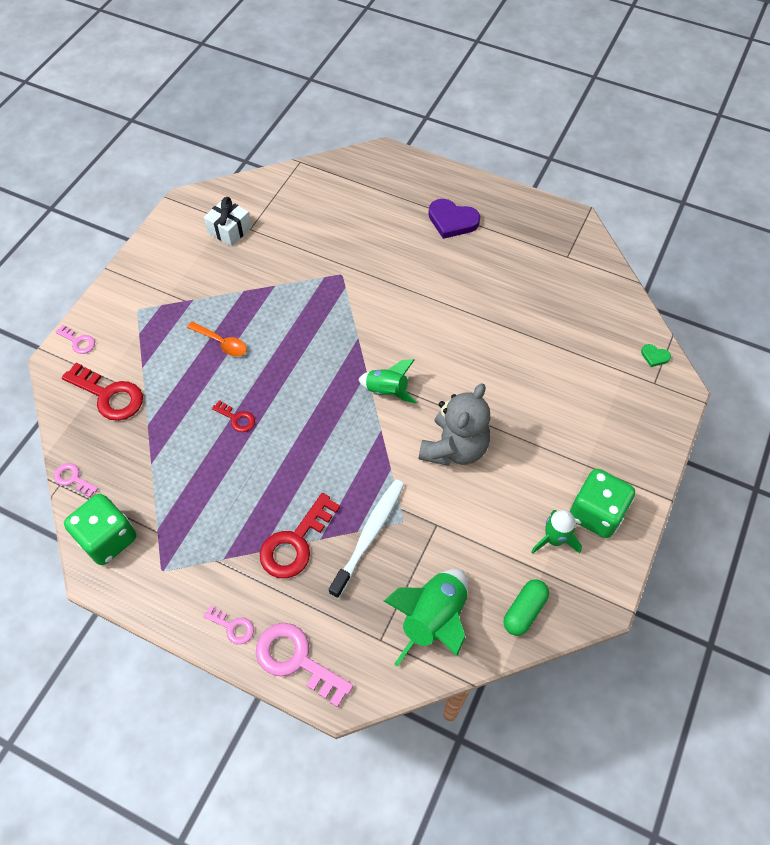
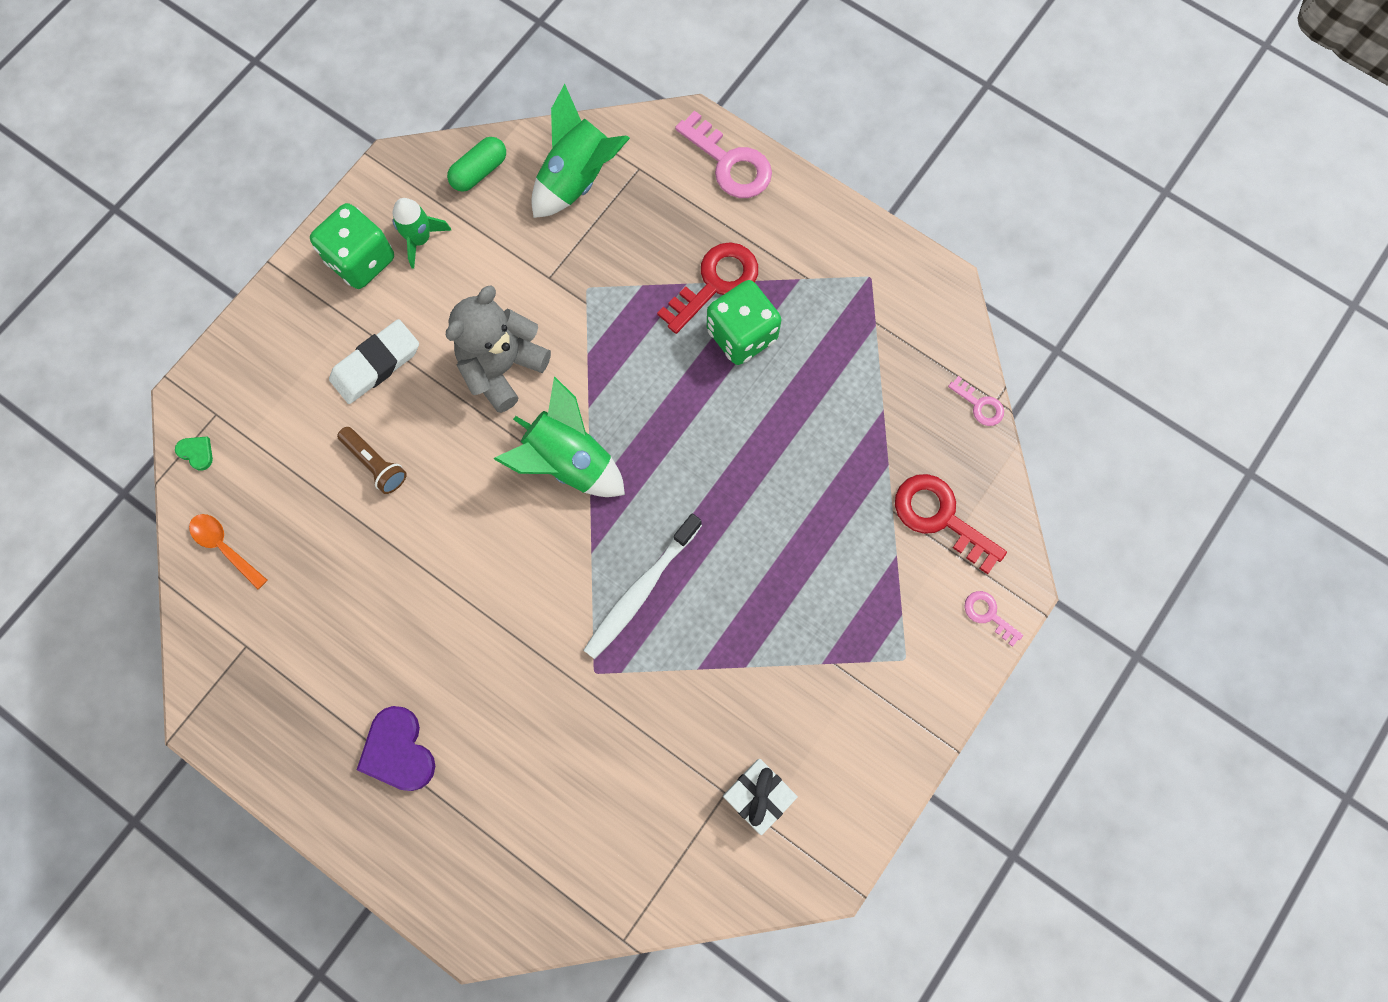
camera: 170 degrees left, 15 degrees up
(108, 538) = (933, 323): green dice -> green dice (742, 335)
(222, 343) = (783, 577): orange spoon -> orange spoon (225, 547)
(233, 627) = (794, 205): pink key -> none
(237, 418) = (771, 454): red key -> none
(369, 535) = (629, 277): white toothbrush -> white toothbrush (641, 590)
(387, 391) = (568, 462): green rocket -> green rocket, size x1.59
(452, 221) = (398, 751): purple heart -> purple heart turned 150 degrees counterclockwise
(526, 368) = (375, 463): none -> brown flashlight
(551, 435) = (376, 364): none -> white eraser

